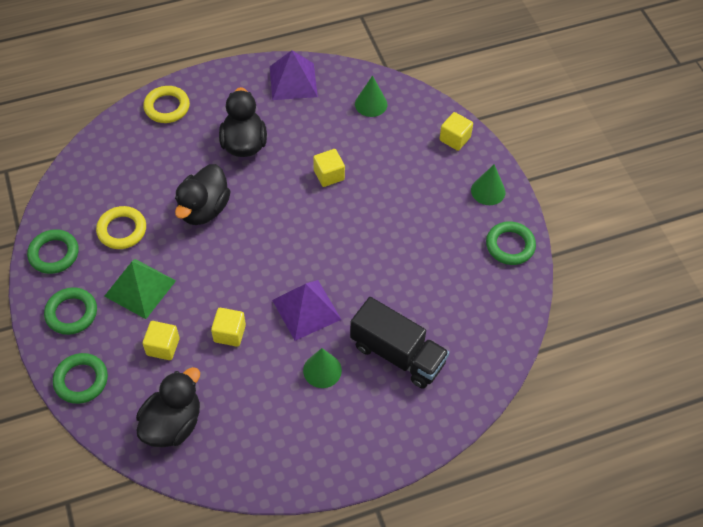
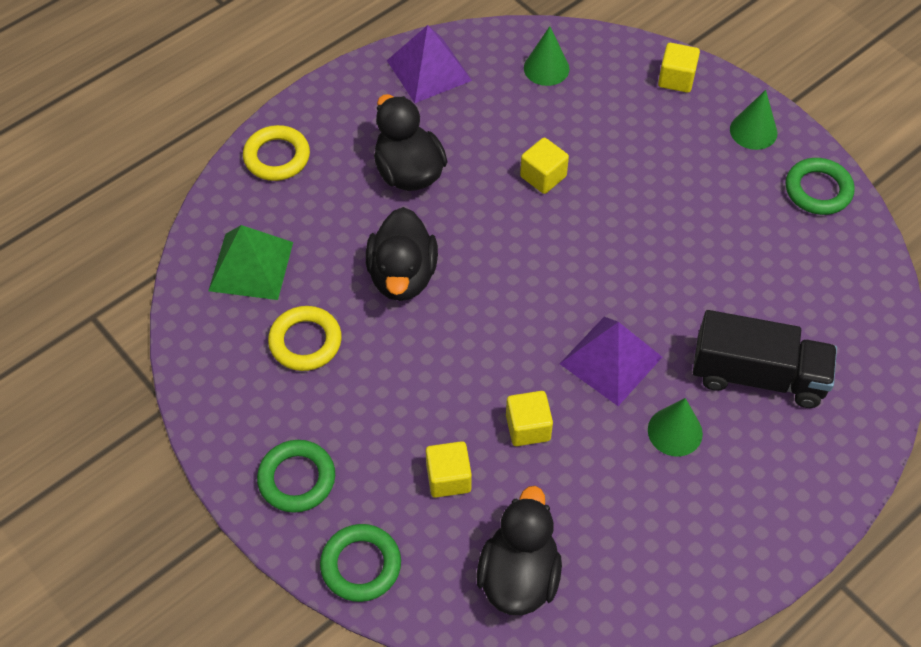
camera: 20 degrees left, 0 degrees up
(54, 254) = (227, 407): green ring -> none
(140, 288) = (373, 411): green pyramid -> green pyramid (251, 266)

